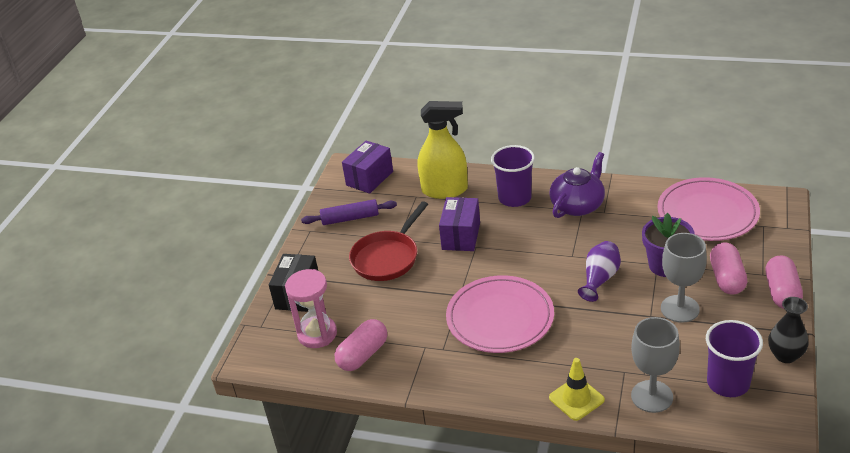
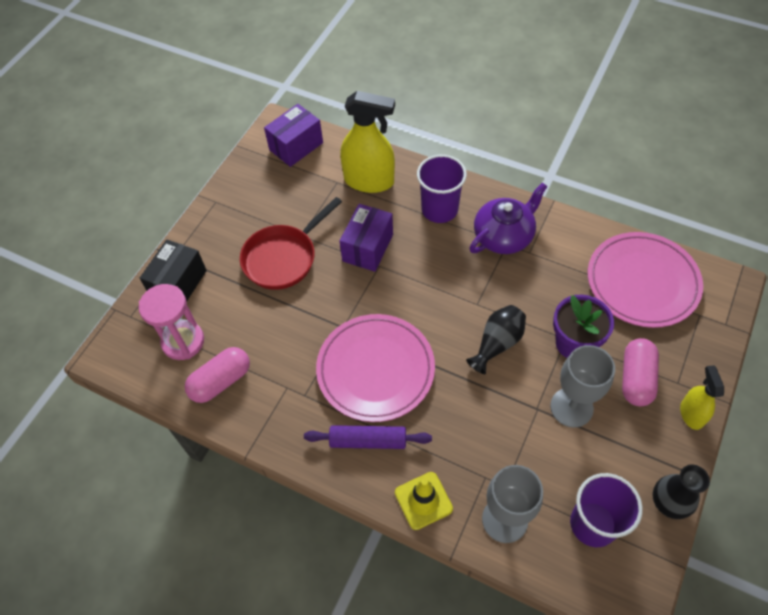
camera: 10 degrees right, 20 degrees up
(350, 218) = (261, 195): purple rolling pin -> purple rolling pin (368, 440)
(600, 279) = (497, 343): purple vase -> black vase
(781, 292) = (691, 414): pink capsule -> yellow spray bottle

